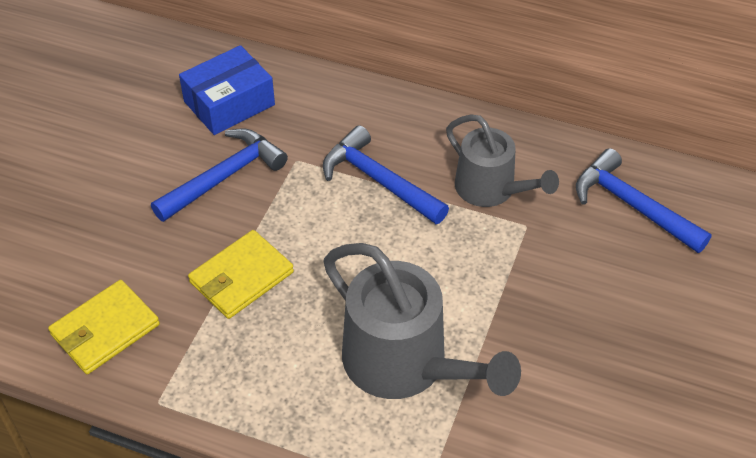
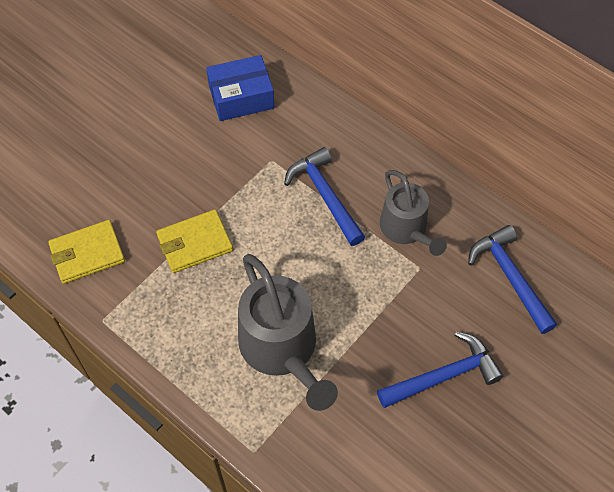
camera: 20 degrees right, 10 degrees up
(224, 177) = (214, 158): blue hammer -> blue hammer (443, 376)

